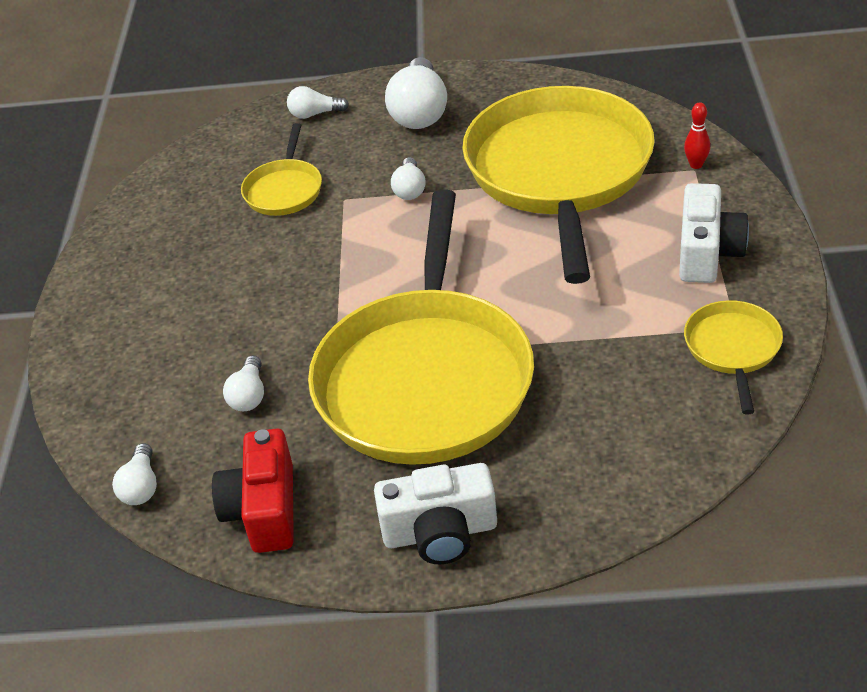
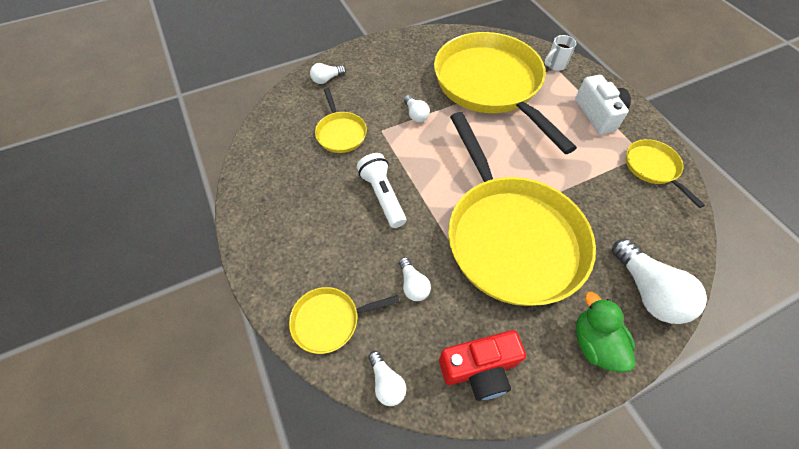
camera: 30 degrees left, 15 degrees up
(119, 403) = (330, 321): none -> yellow pan
(264, 510) = (479, 369): red camera -> red camera turned 75 degrees counterclockwise
(285, 282) = (382, 196): none -> white flashlight
(419, 112) = (388, 65): white light bulb -> white light bulb (647, 291)
(440, 533) = (594, 343): white camera -> green duck
(696, 165) = (555, 65): red bowling pin -> white mug

